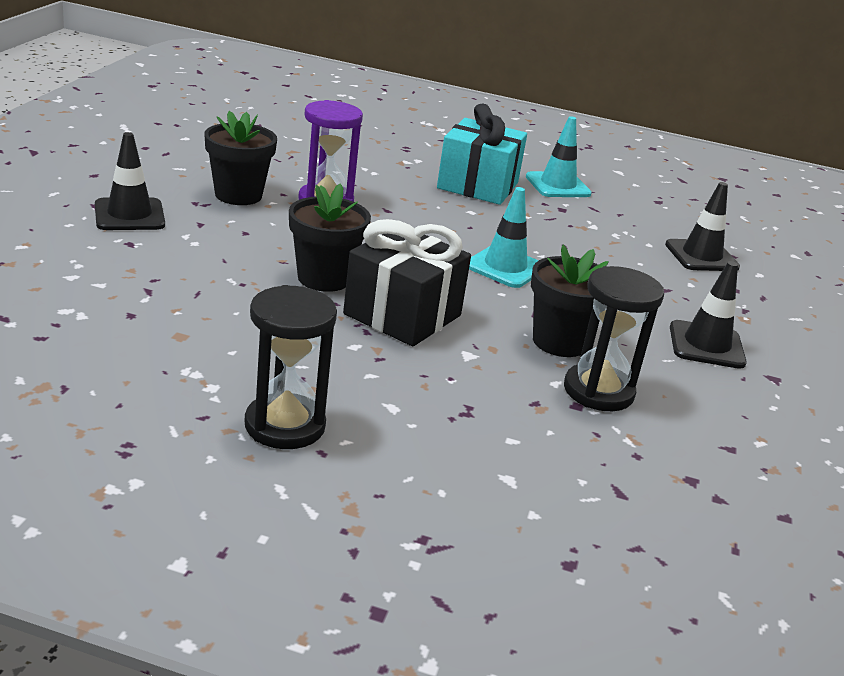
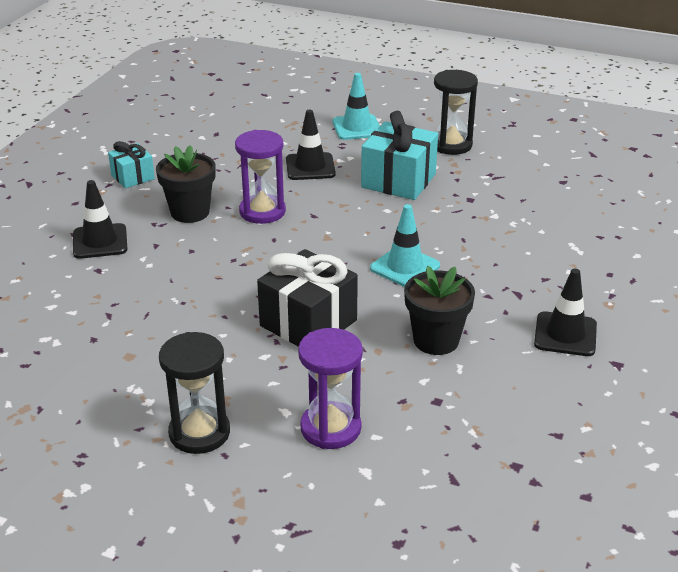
camera: 10 degrees right, 5 degrees up
(163, 156) = (133, 177): none -> turquoise gift
(324, 278) = (249, 292): black flower pot -> none
(453, 428) = (330, 428): none -> purple hourglass
(558, 185) = (472, 173): turquoise traffic cone -> turquoise traffic cone (357, 128)
(598, 391) = (458, 386): black hourglass -> black hourglass (451, 145)
(701, 256) = (587, 240): black traffic cone -> black traffic cone (310, 167)

